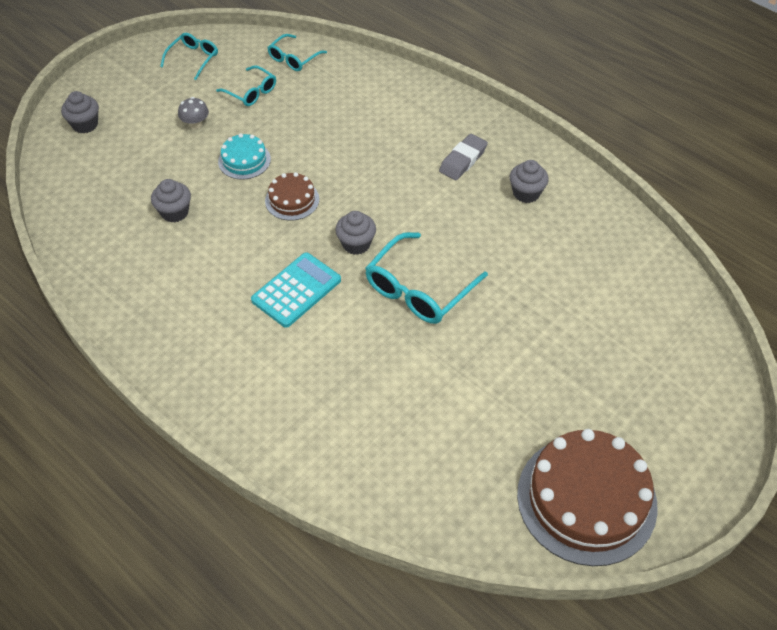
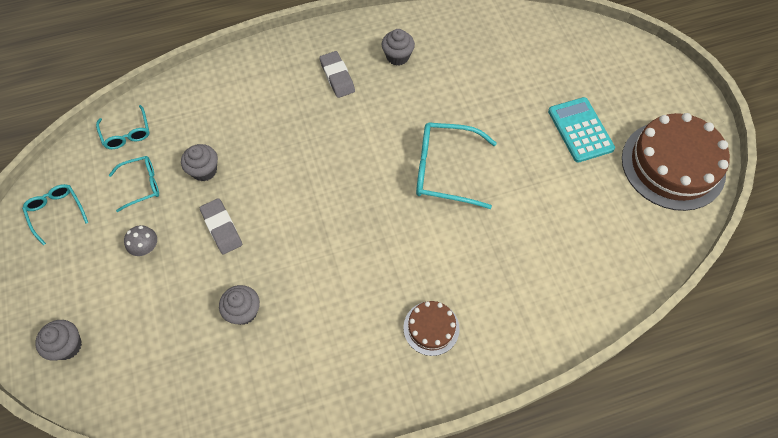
camera: 60 degrees left, 10 degrees up
(244, 160) = (222, 228): turquoise cake -> grey eraser
(292, 200) = (294, 213): brown cake -> brown cake (431, 328)
(296, 290) = (394, 254): turquoise calculator -> turquoise calculator (580, 130)
(356, 244) = (373, 189): grey cupcake -> grey cupcake (204, 170)
(419, 289) = (445, 170): turquoise glasses -> turquoise glasses turned 120 degrees clockwise

